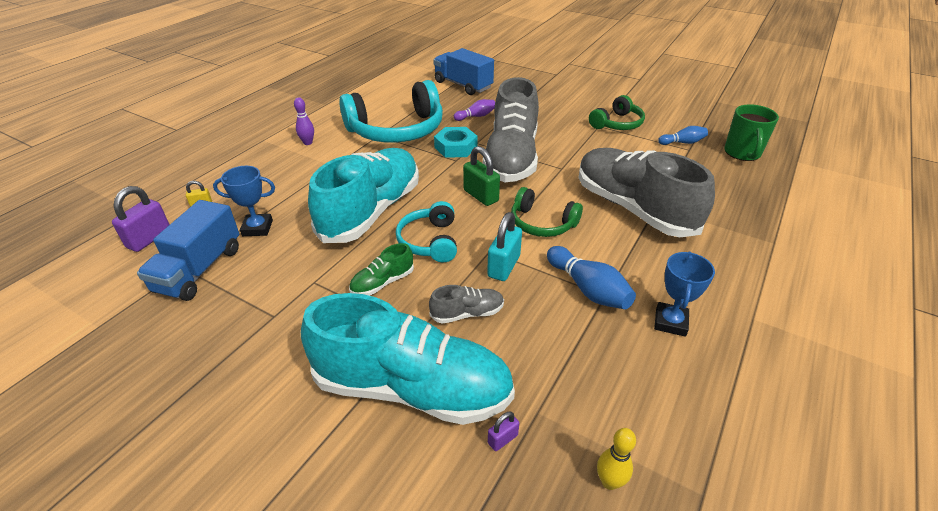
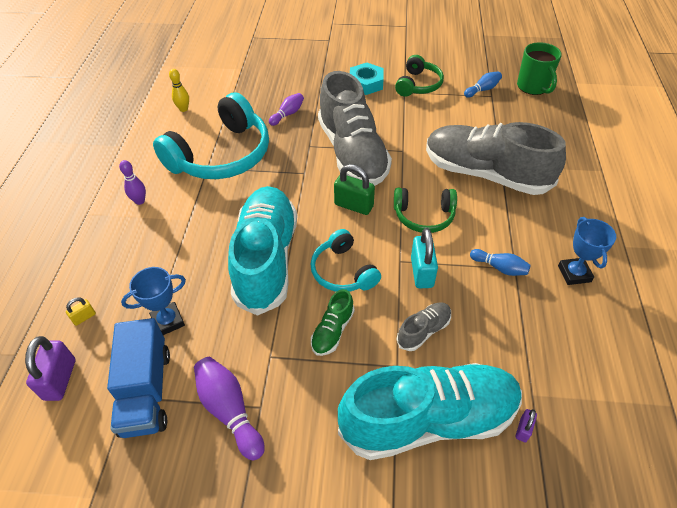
camera: 25 degrees left, 10 degrees up
(247, 308) = (229, 410): none -> purple bowling pin
(456, 147) = (293, 158): turquoise nut -> turquoise nut (366, 83)
(463, 85) = (248, 79): blue truck -> none
(588, 289) = (499, 268): blue bowling pin -> blue bowling pin, size x0.63
(609, 482) = (612, 426): yellow bowling pin -> yellow bowling pin (183, 109)

